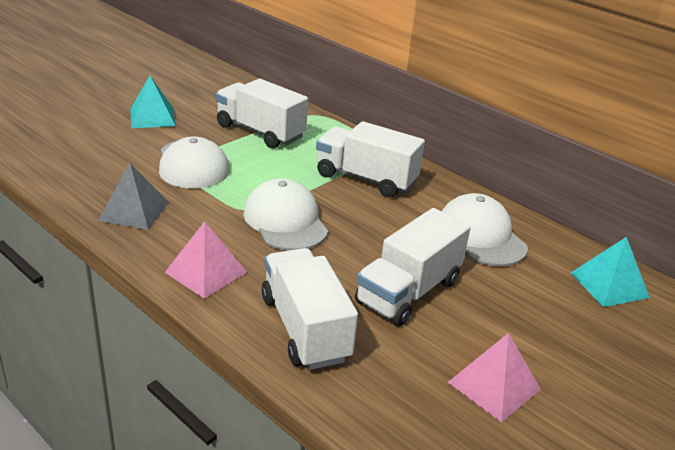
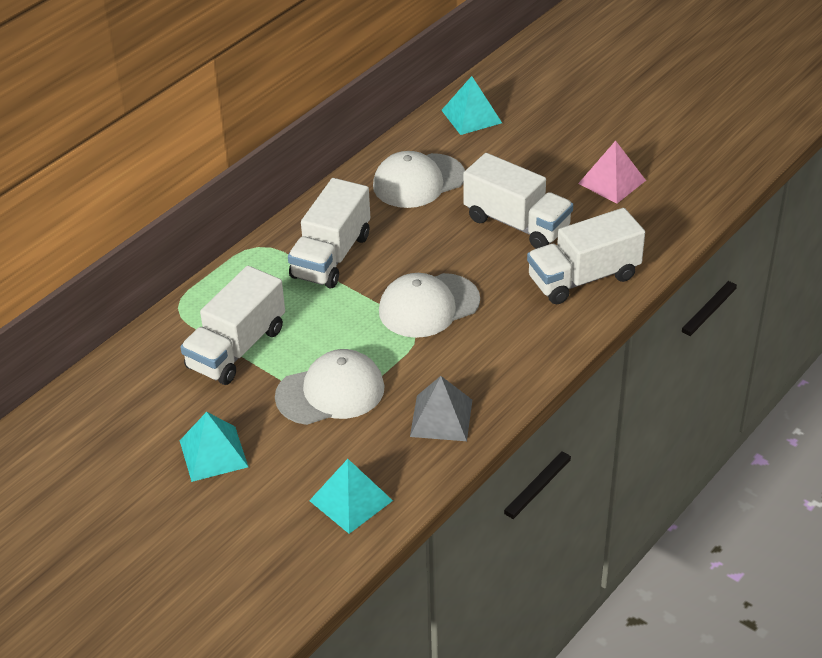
camera: 90 degrees left, 10 degrees up
(68, 162) = (351, 500): none -> turquoise pyramid
(206, 272) = (528, 346): pink pyramid -> none

